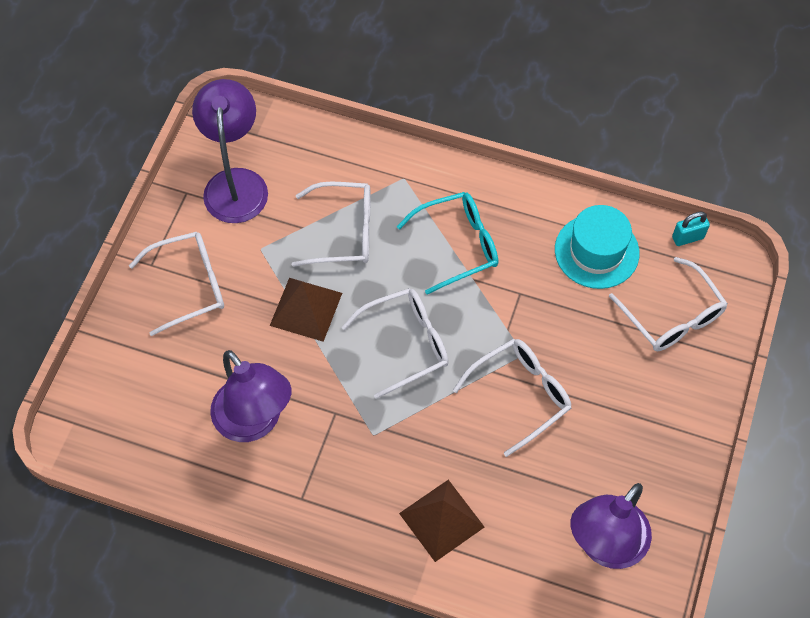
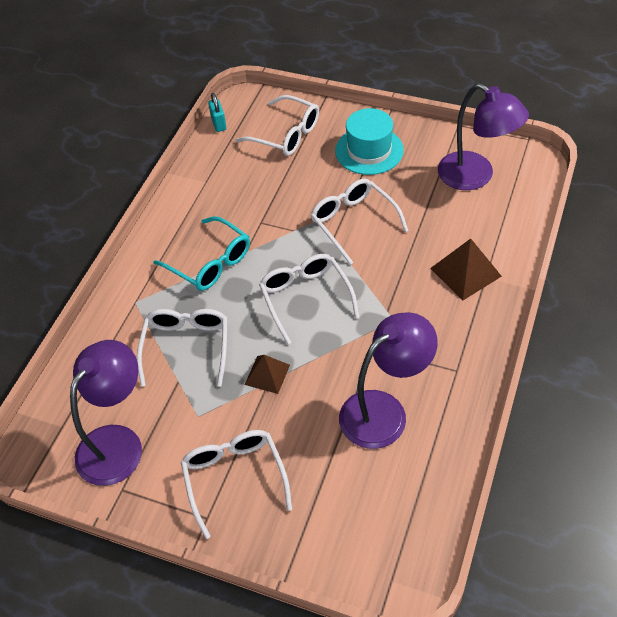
camera: 85 degrees left, 10 degrees down
(236, 183) = (117, 442): purple lamp -> purple lamp turned 120 degrees clockwise
(306, 309) = (267, 374): brown pyramid -> brown pyramid, size x0.66
(458, 245) = (210, 263): turquoise glasses -> turquoise glasses turned 150 degrees clockwise
(596, 251) = (225, 175): turquoise hat -> turquoise hat (369, 150)
(672, 316) = (286, 135): white glasses -> white glasses turned 60 degrees clockwise

